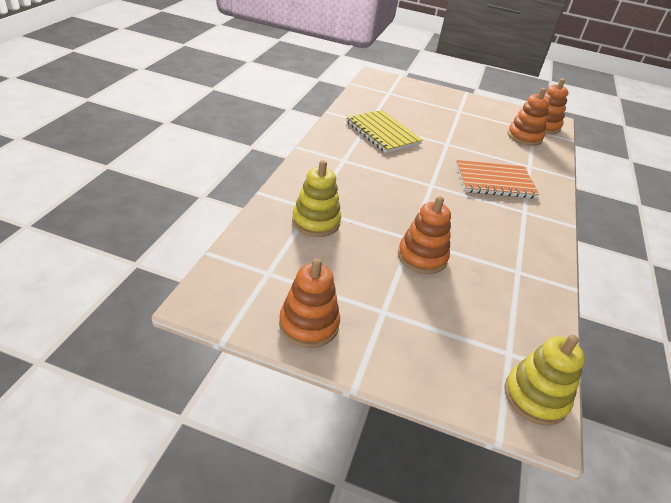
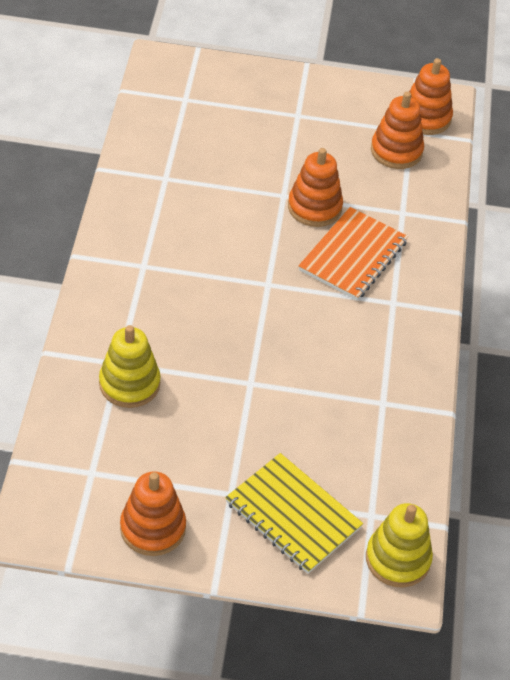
camera: 10 degrees left, 10 degrees up
(382, 133) = (189, 196): yellow notebook -> yellow notebook (293, 515)
(422, 257) = (266, 408): orange stacking toy -> orange stacking toy (314, 207)
(494, 181) = (353, 256): orange notebook -> orange notebook turned 45 degrees counterclockwise

